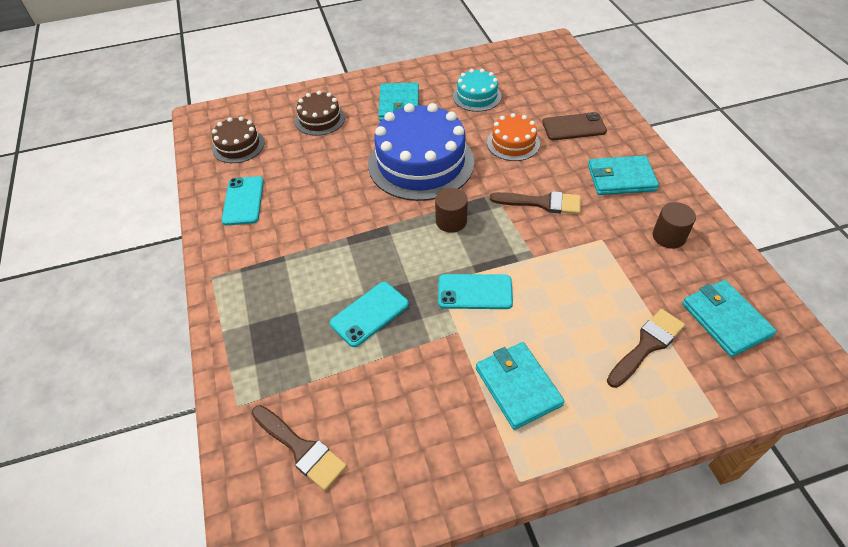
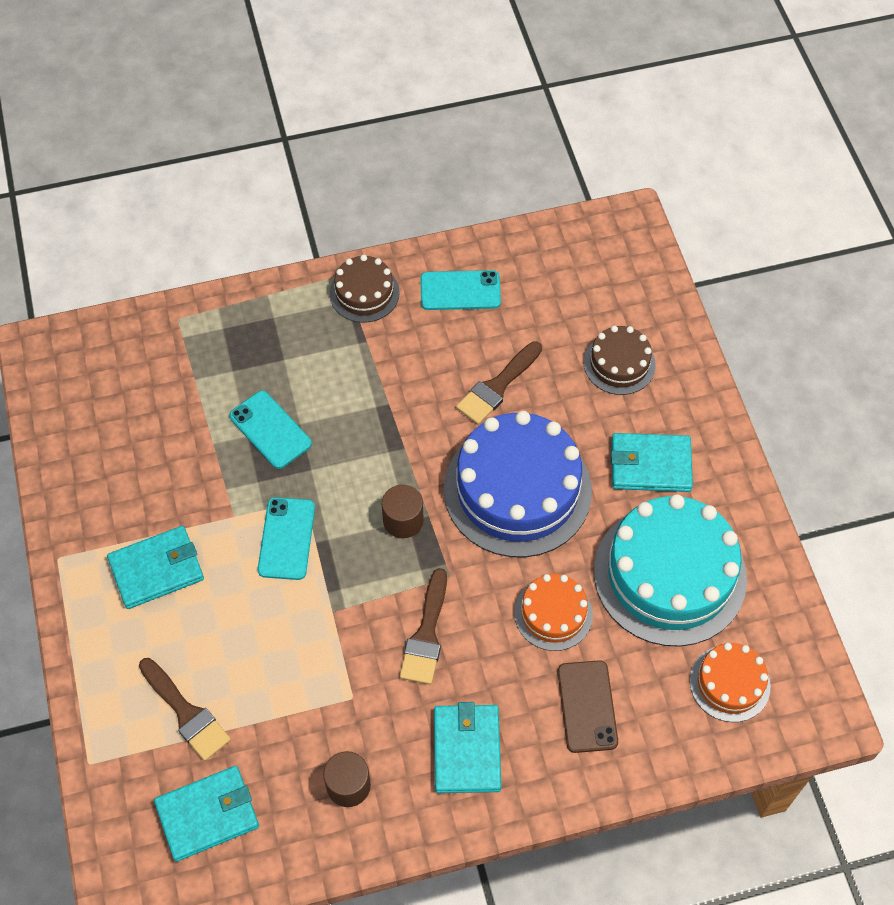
camera: 90 degrees right, 10 degrees up
(238, 146) = (566, 273): brown cake -> brown cake (364, 293)
(301, 449) = (124, 375): brown brush -> brown brush (497, 387)
(477, 96) = (669, 574): turquoise cake -> turquoise cake, size x1.97
(543, 74) = (730, 683): none -> orange cake

